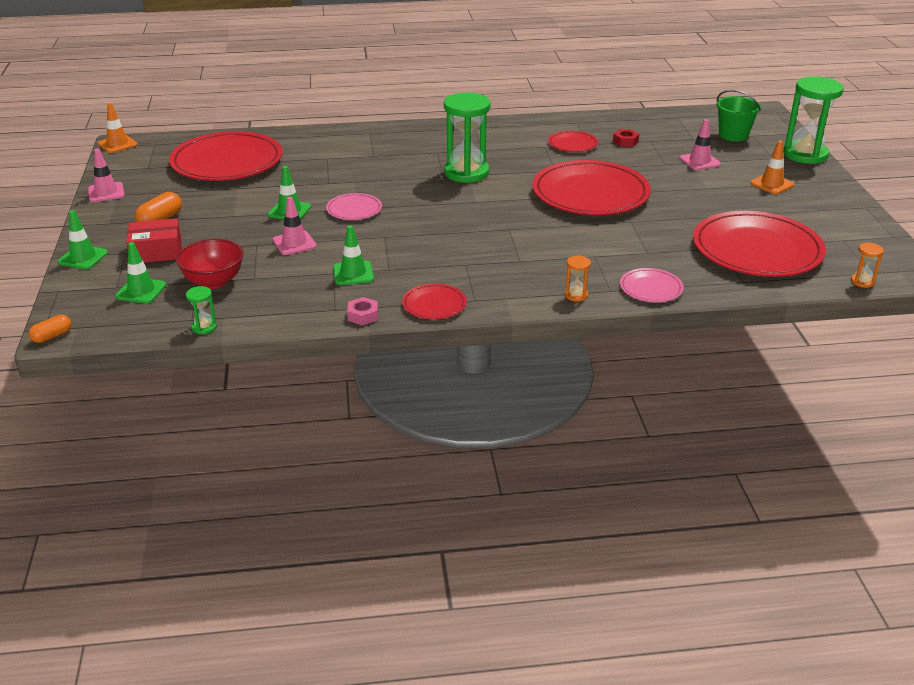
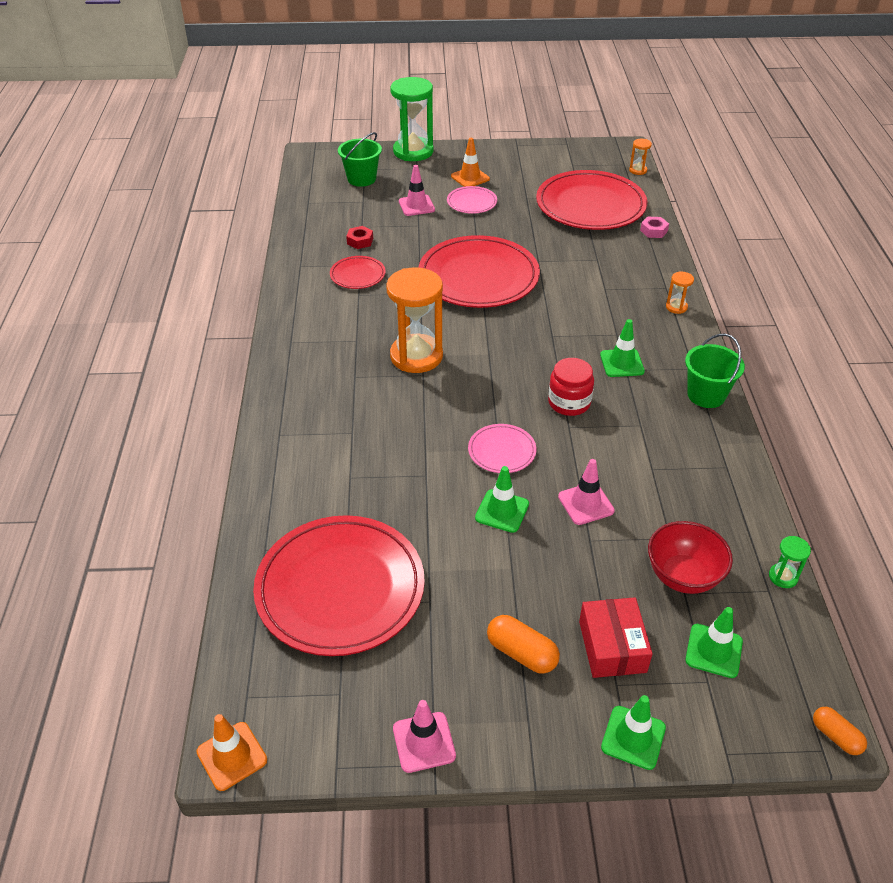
camera: 85 degrees left, 10 degrees up
(353, 273) = (651, 452): green traffic cone -> green traffic cone (622, 363)
(363, 315) = (735, 445): pink nut -> pink nut (653, 231)
(415, 237) = (569, 402): none -> red jar
(434, 305) = (706, 395): red plate -> green bucket
(466, 173) = (416, 356): green hourglass -> orange hourglass
(651, 288) = (659, 266): pink plate -> pink plate (472, 202)

